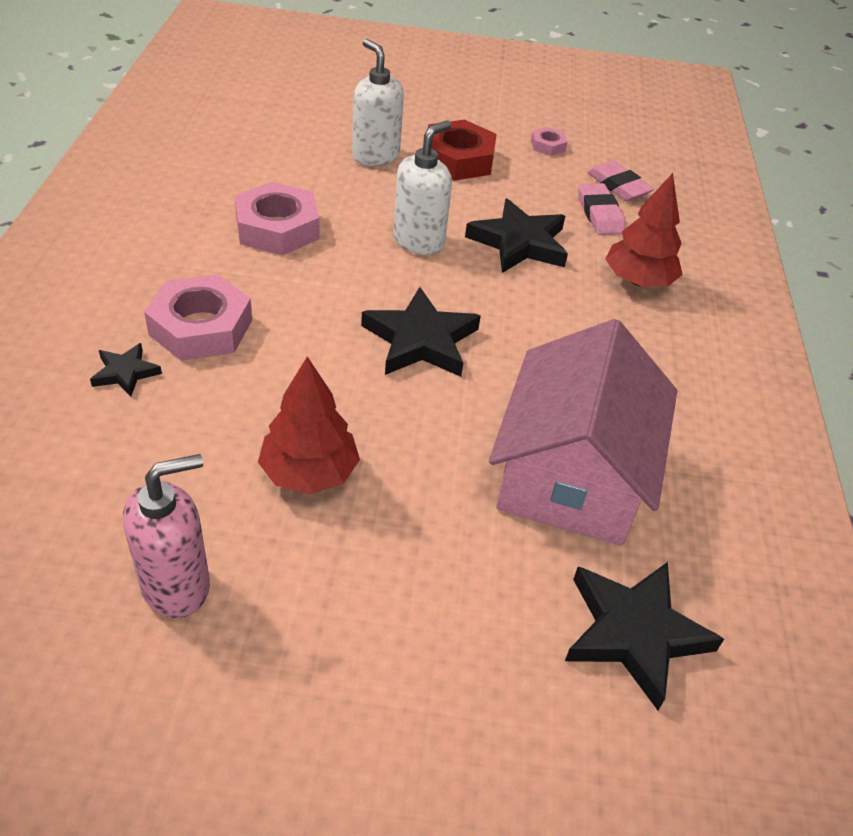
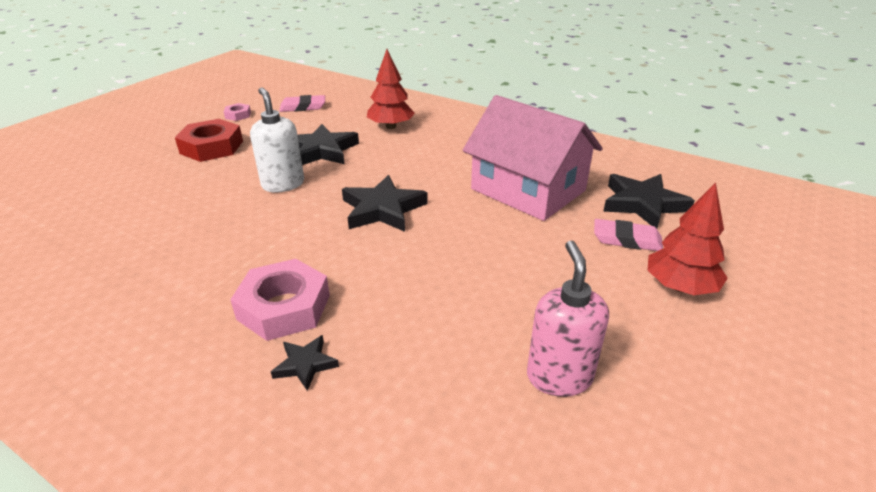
camera: 60 degrees left, 10 degrees down
(277, 228) = (199, 240): pink nut -> none
(309, 473) = (478, 286): red tree -> red tree (679, 287)
(375, 156) = (165, 176): white soap dispenser -> none
(600, 214) = (322, 119): pink eraser -> pink eraser (627, 239)

